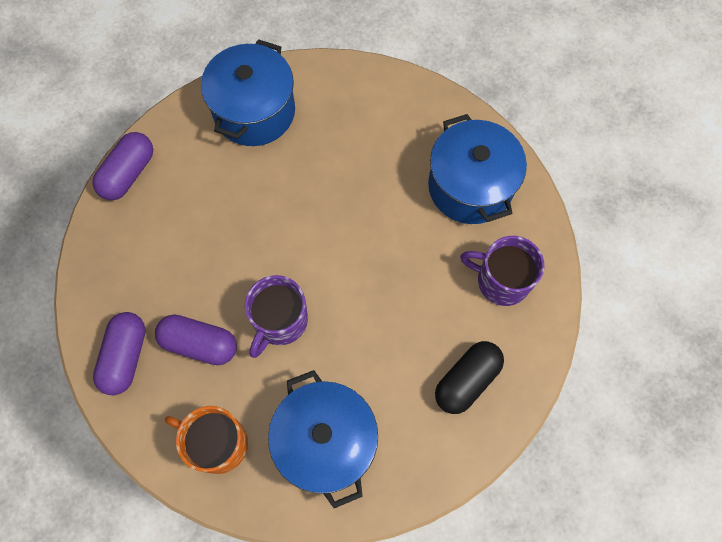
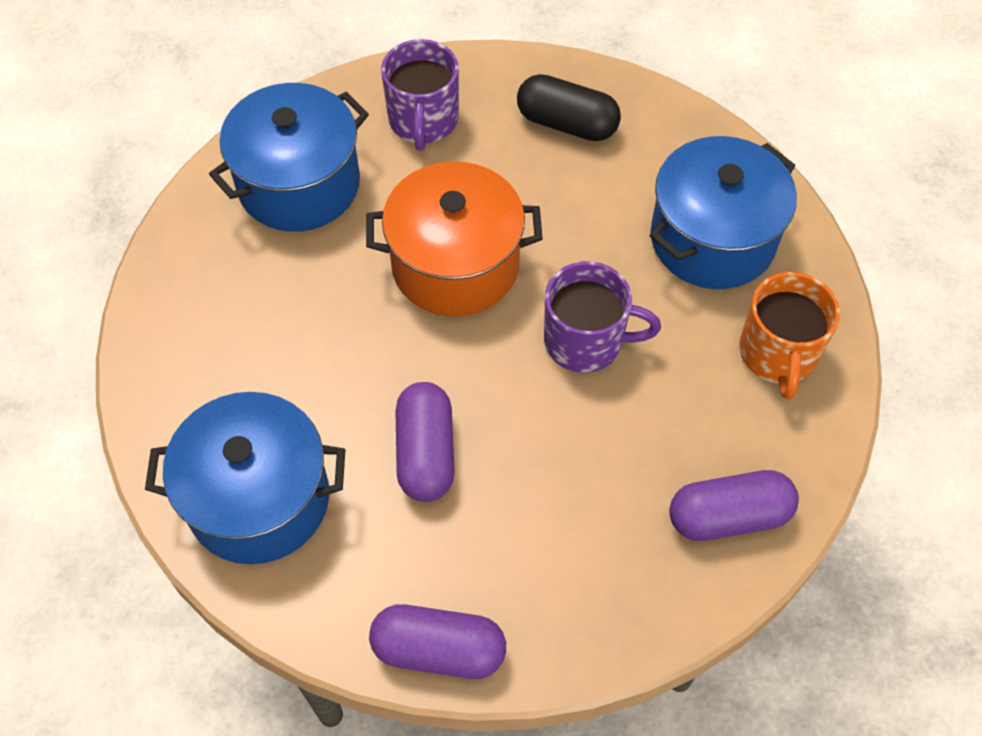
camera: 110 degrees left, 10 degrees down
(200, 344) = (663, 427): purple capsule -> purple capsule (425, 453)
(369, 261) = (455, 265): none -> orange pot

